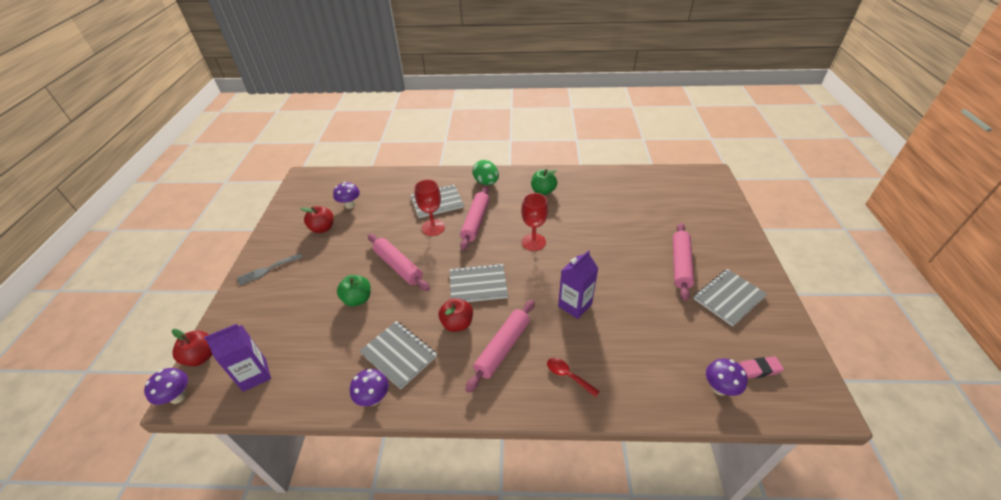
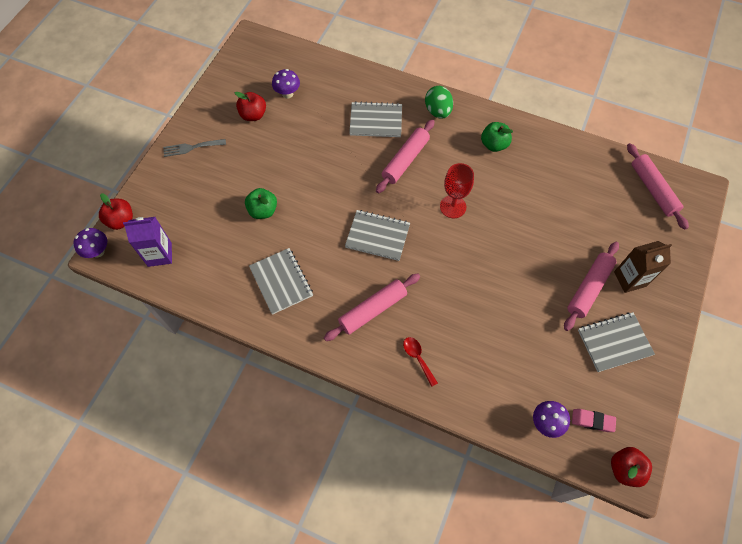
camera: 20 degrees right, 20 degrees up
(374, 398) = (248, 313): purple mushroom -> none
(398, 266) = (311, 187): pink rolling pin -> pink rolling pin (653, 189)
(433, 227) = (360, 152): red goblet -> none
(457, 324) = (342, 270): red apple -> red apple (624, 469)
(575, 305) = (458, 292): purple carton -> none
(707, 247) = (630, 279): none -> brown carton

